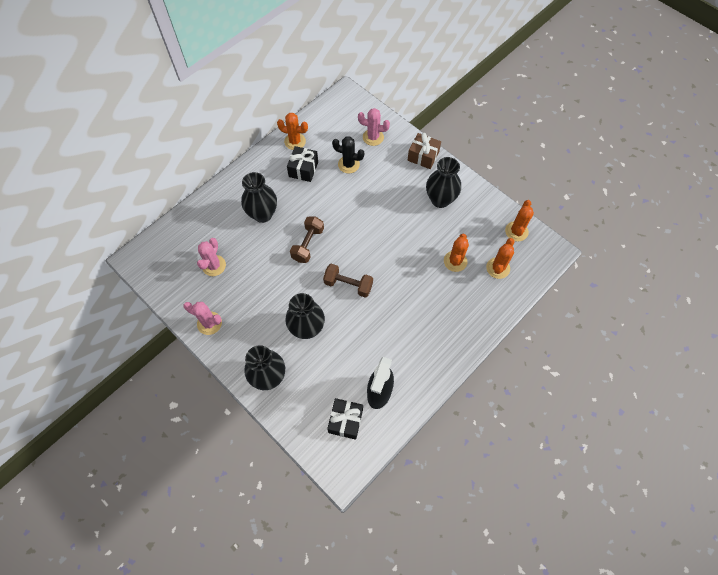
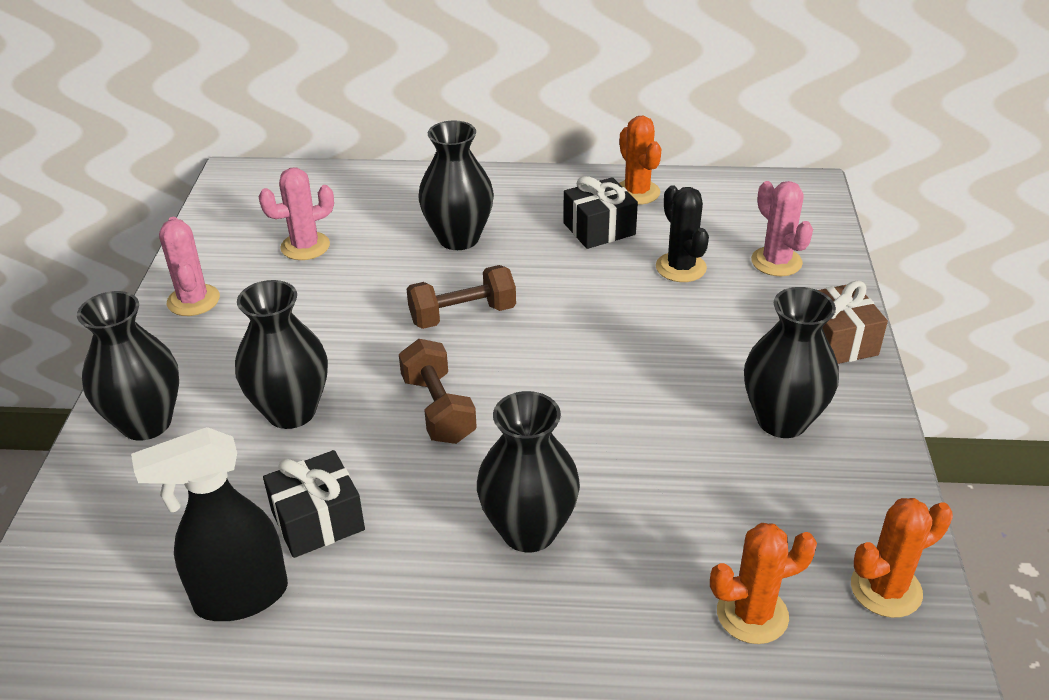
camera: 50 degrees right, 25 degrees down
(345, 421) = (132, 583): black gift -> black gift (318, 520)
(422, 298) = (529, 530): none -> black vase
(455, 261) = (675, 530): orange cactus -> none

